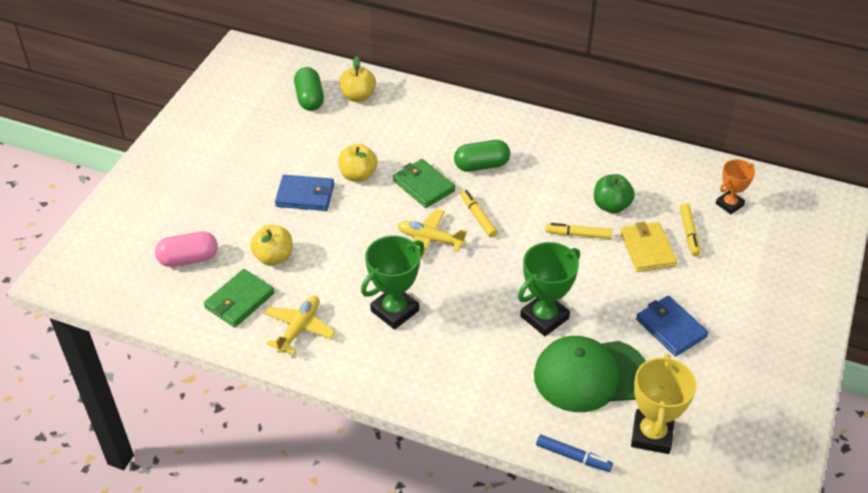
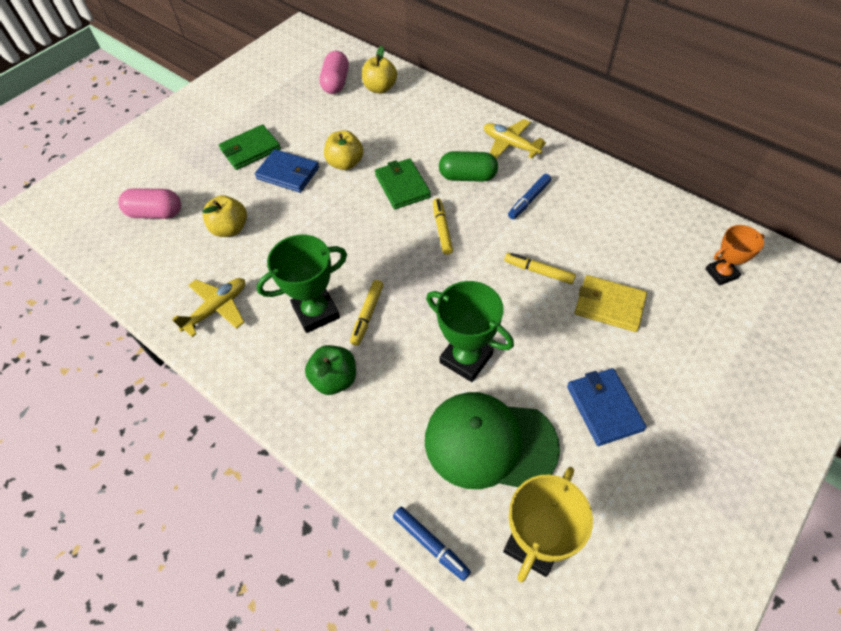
camera: 20 degrees right, 10 degrees up
(239, 300) = (178, 265): green wallet -> green wallet (250, 150)
(309, 98) = (336, 83): green capsule -> pink capsule
(430, 239) = (384, 243): yellow plane -> yellow plane (510, 144)
(544, 317) = (466, 358): green trophy -> green trophy turned 60 degrees clockwise
(546, 175) = (529, 200): none -> blue marker
(611, 206) = (586, 247): green apple -> green apple (334, 379)
(647, 249) = (609, 305): yellow wallet -> yellow wallet turned 75 degrees counterclockwise
(689, 233) = (663, 297): yellow marker -> yellow marker (367, 315)

